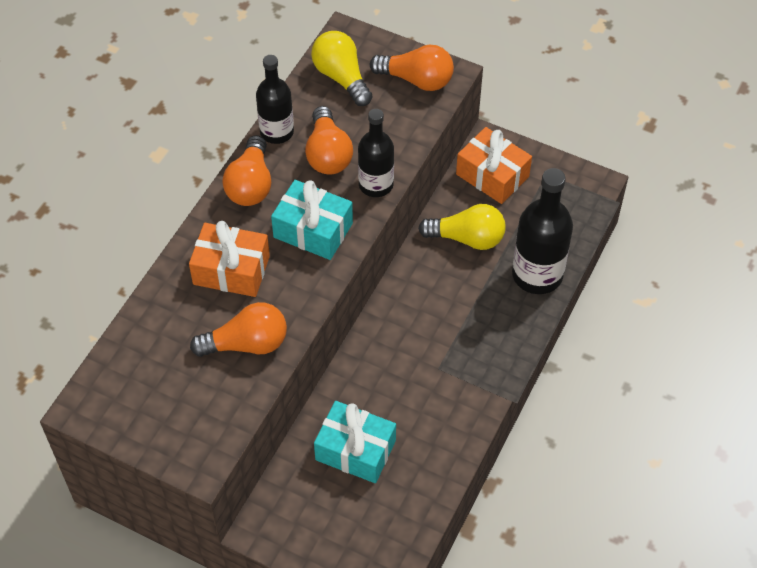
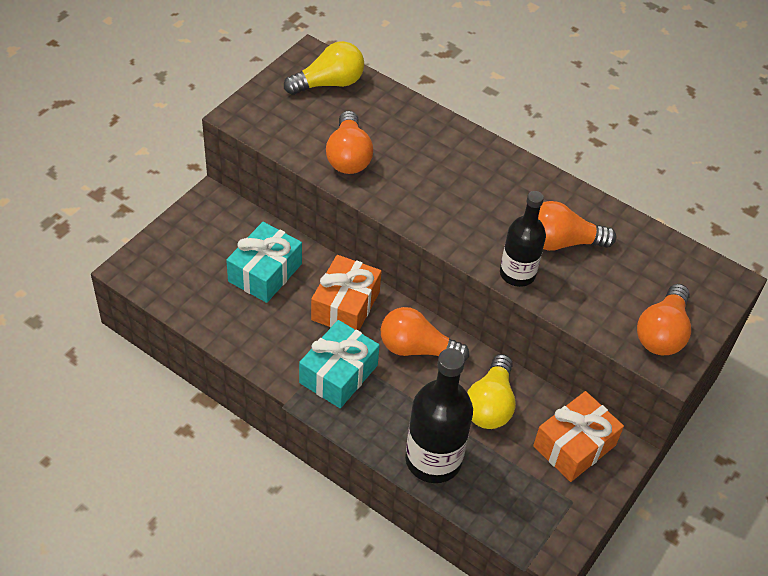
camera: 95 degrees right, 5 degrees down
(231, 270) = (430, 155): orange gift -> orange gift (345, 306)
(250, 184) = (528, 180): orange light bulb -> orange light bulb (417, 349)
(277, 132) = (593, 207): black bottle -> none
(313, 230) = (466, 217): turquoise gift -> turquoise gift (338, 374)
(341, 77) = (666, 268): yellow light bulb -> yellow light bulb (329, 83)

